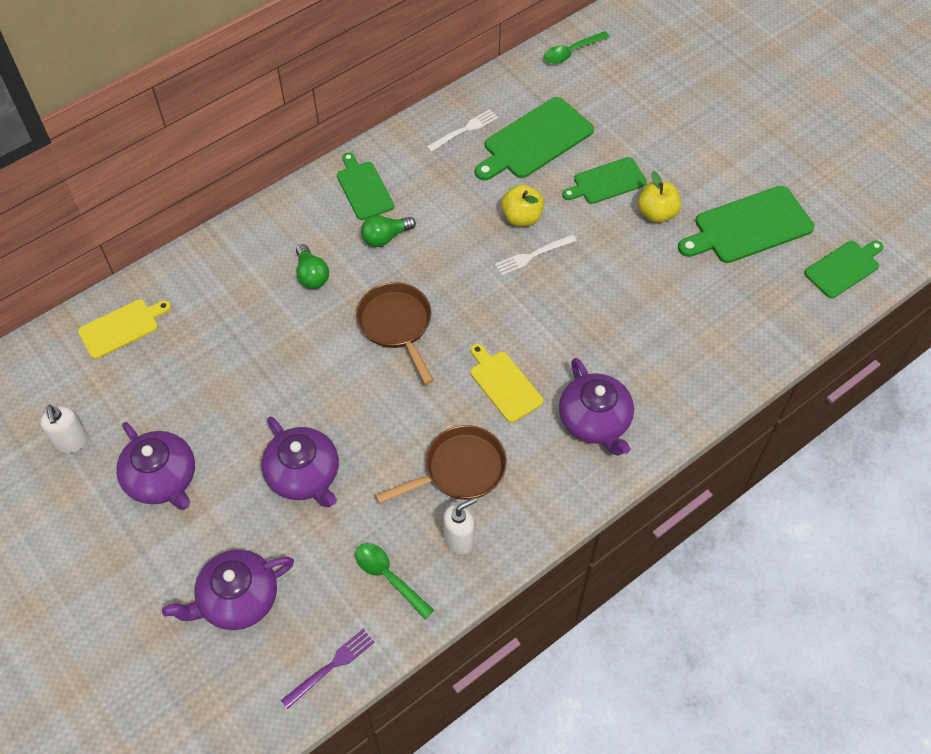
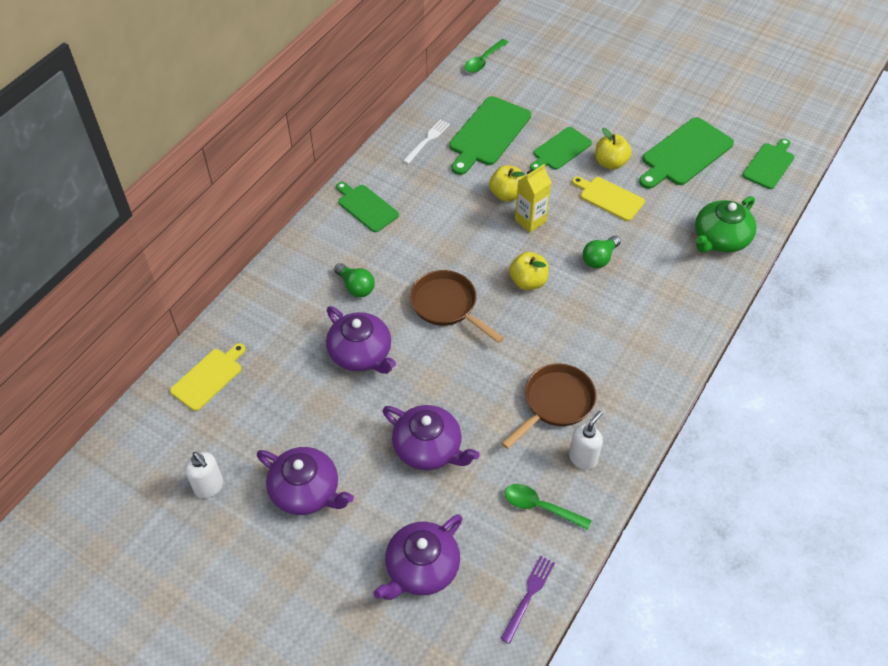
camera: 20 degrees left, 5 degrees down
(385, 237) = (403, 240): green light bulb -> green light bulb (599, 258)
(496, 324) = (528, 282): none -> yellow apple
(504, 384) = (557, 325): yellow cutting board -> yellow cutting board (609, 197)
(532, 255) = (530, 221): white fork -> yellow carton
(595, 421) = (643, 332): purple teapot -> purple teapot (361, 354)
(738, 340) = (720, 239): none -> green teapot

